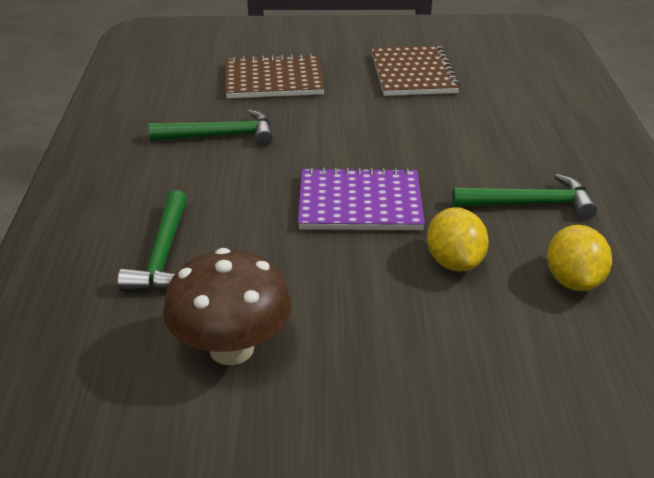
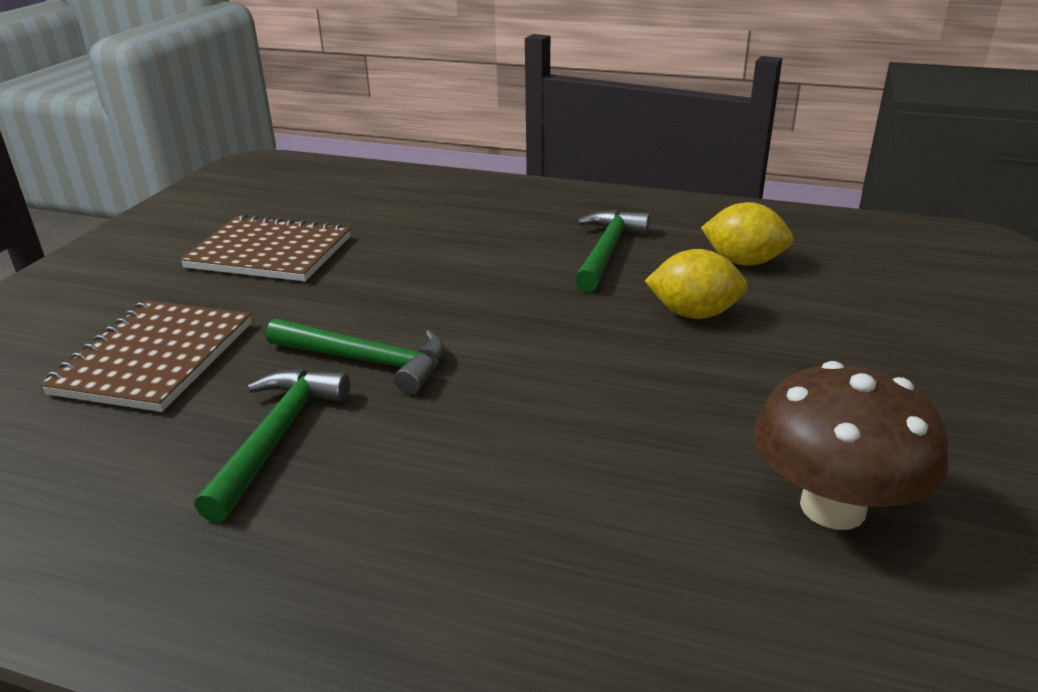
camera: 70 degrees left, 5 degrees down
(164, 255) = (591, 549): green hammer -> green hammer (367, 361)
(360, 203) = (548, 348): purple notebook -> none

